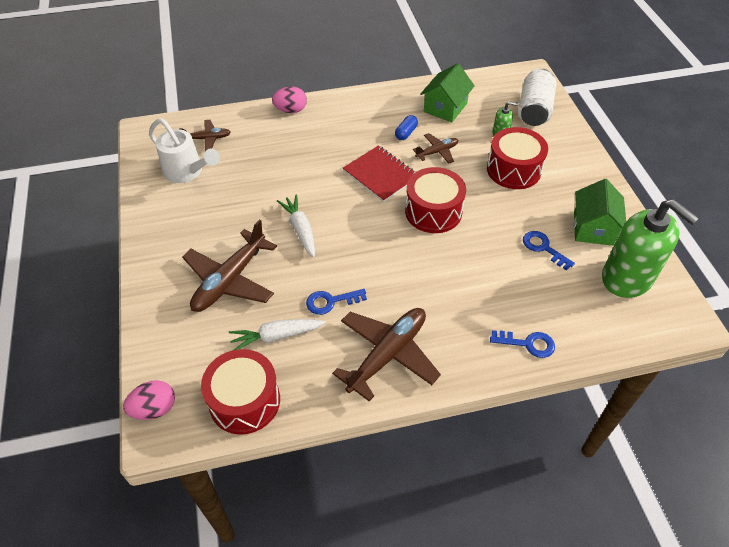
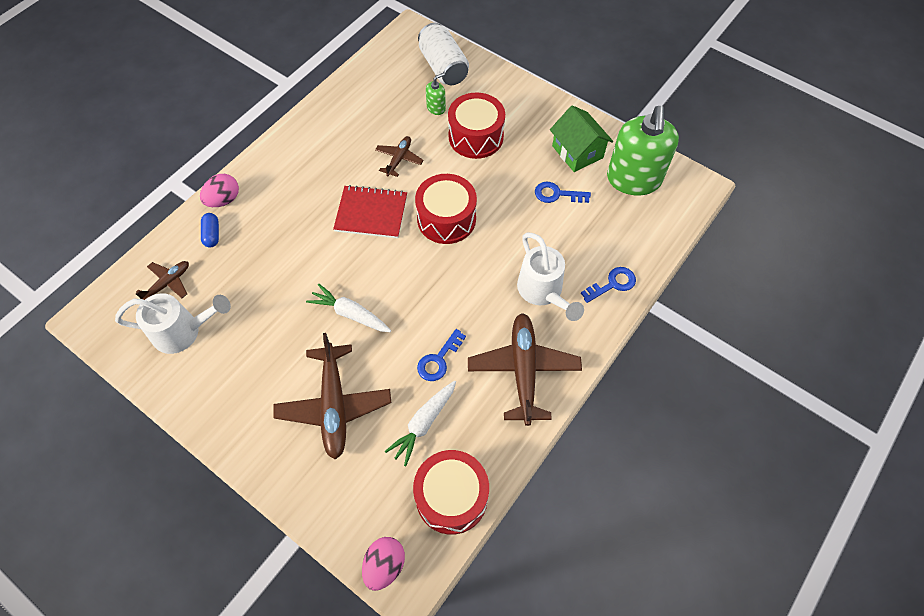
camera: 40 degrees left, 10 degrees up
(406, 133) = (355, 157): blue capsule -> blue capsule (212, 234)
(445, 107) = (366, 109): green house -> none
(460, 310) = (543, 292): none -> white watering can
(627, 278) = (633, 179): green soap dispenser -> green soap dispenser turned 90 degrees clockwise

